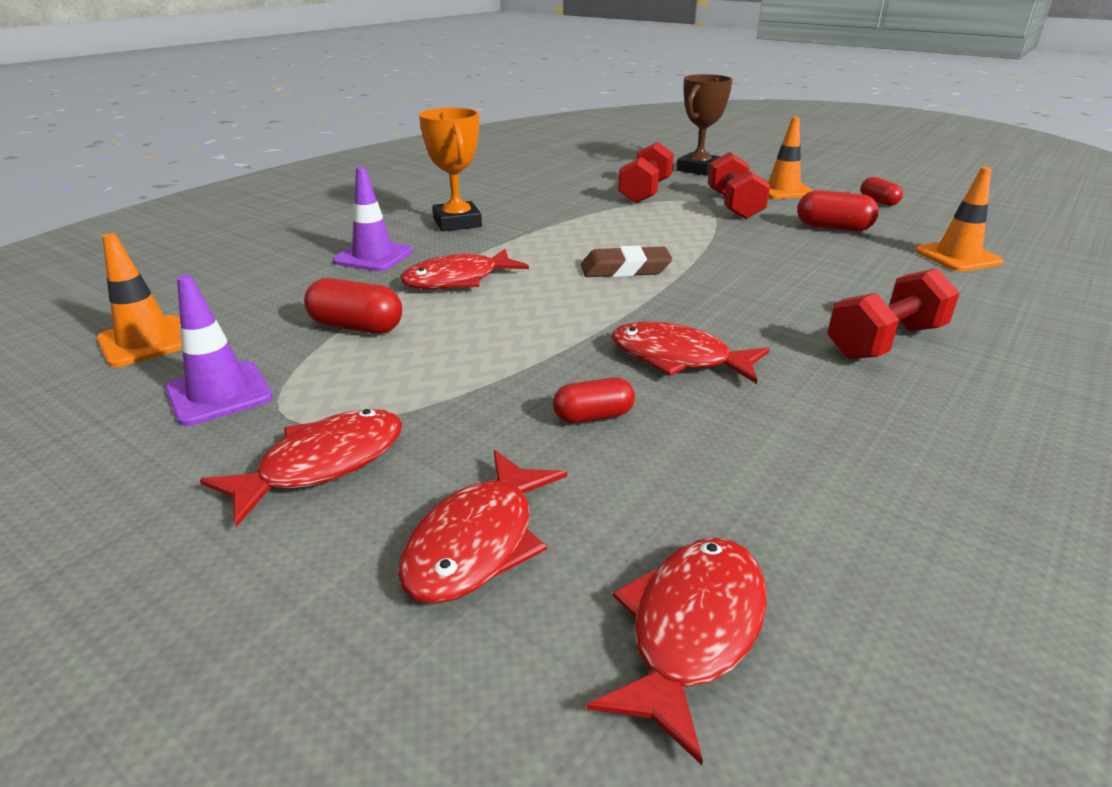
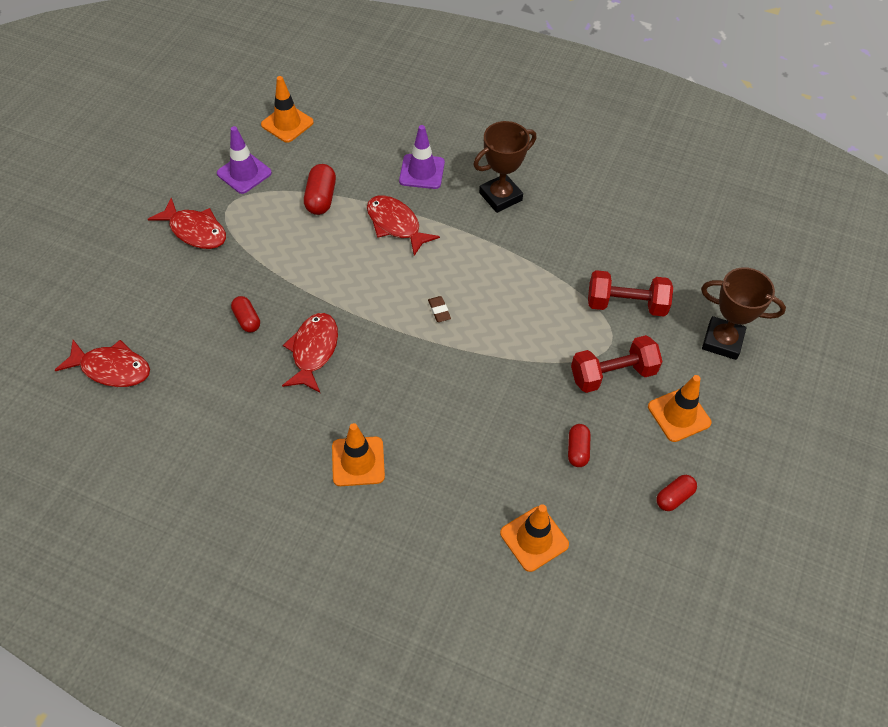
camera: 75 degrees right, 25 degrees up
(457, 222) = (500, 196): orange trophy -> brown trophy
(478, 542) = (152, 296): red fish -> none
(625, 269) = (439, 311): brown eraser -> brown eraser, size x0.54
(833, 228) = (577, 450): red capsule -> red capsule, size x0.67
(885, 342) = (358, 461): red dumbbell -> orange traffic cone

